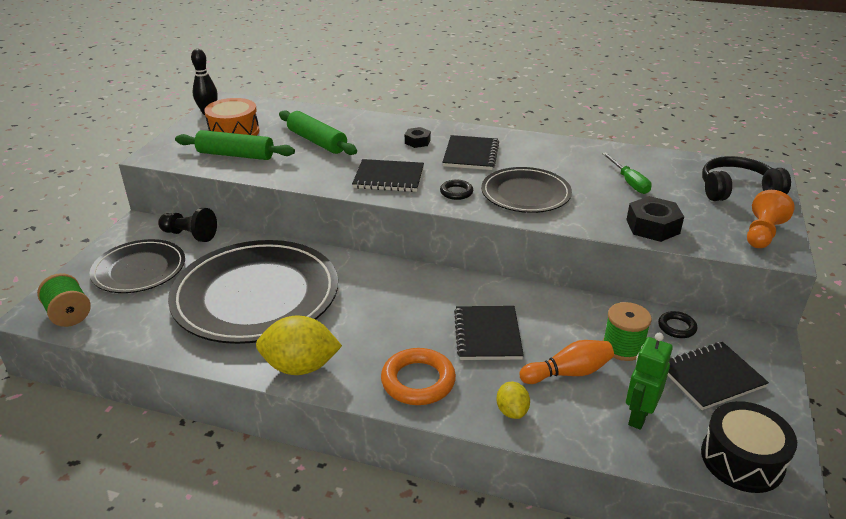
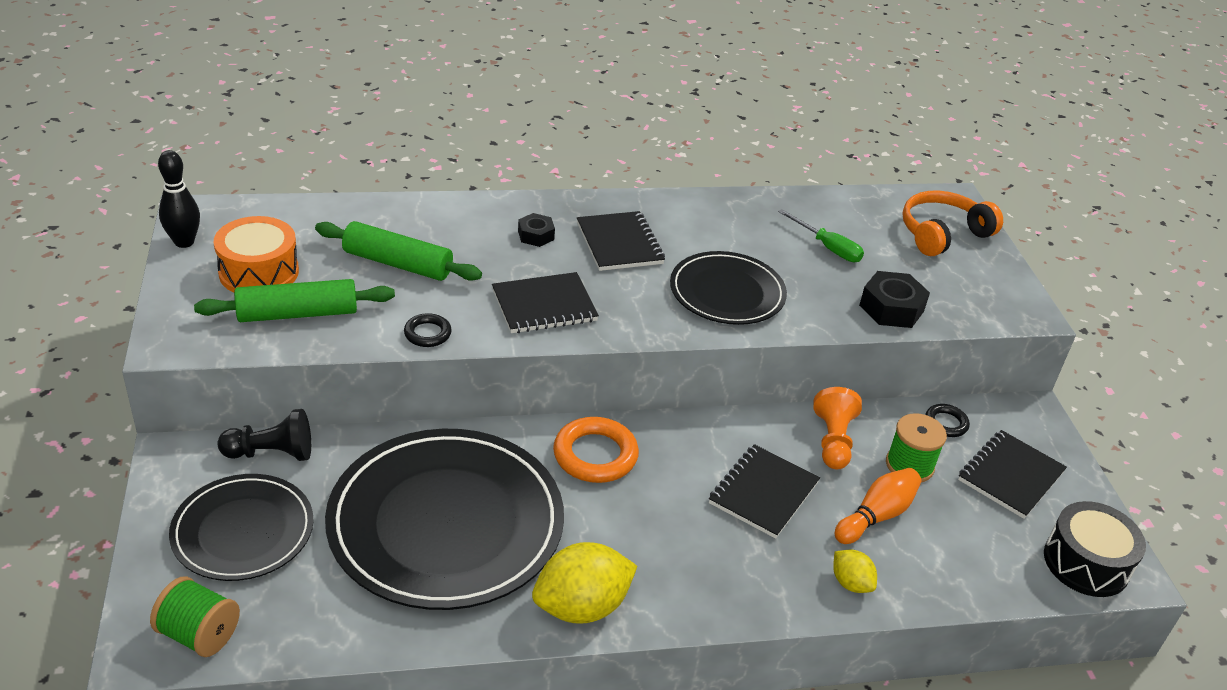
camera: 30 degrees left, 5 degrees up
(418, 381) = (729, 579): orange ring -> orange ring (595, 455)
(456, 192) = (645, 310): black ring -> black ring (427, 333)
(487, 335) = (763, 493): black notebook -> black notebook turned 60 degrees clockwise
(638, 416) = (972, 546): green robot -> none
(737, 190) = (942, 233): black headphones -> orange headphones
(762, 233) = (1000, 291): orange pawn -> orange pawn (833, 441)

